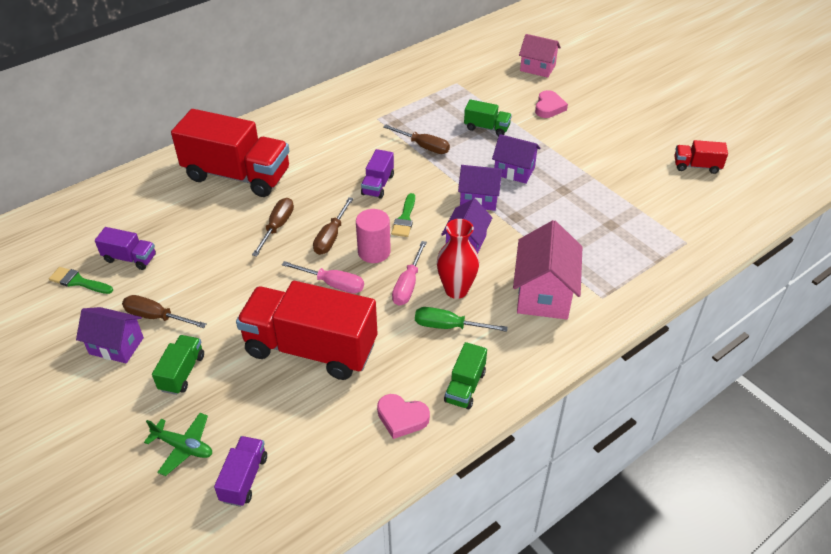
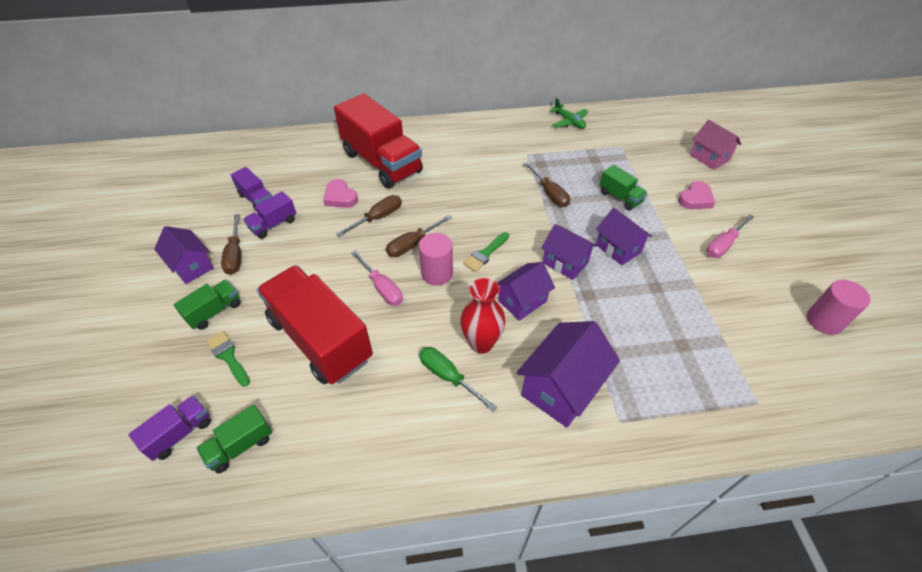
camera: 30 degrees right, 5 degrees up
(78, 281) = (210, 203): green brush -> green brush (228, 356)
(156, 317) = (235, 255): brown screwdriver -> brown screwdriver turned 150 degrees counterclockwise
(183, 447) = (163, 378): green plane -> green plane (569, 121)
(378, 185) = (485, 213): purple truck -> purple truck (273, 224)
(402, 418) = (341, 448): pink heart -> pink heart (340, 197)
(408, 285) = (442, 318): pink screwdriver -> pink screwdriver (723, 245)
(465, 386) = (418, 447): green truck -> green truck (240, 446)
(543, 294) = (561, 388): pink house -> purple house
(696, 166) = (824, 321): red truck -> pink cylinder

